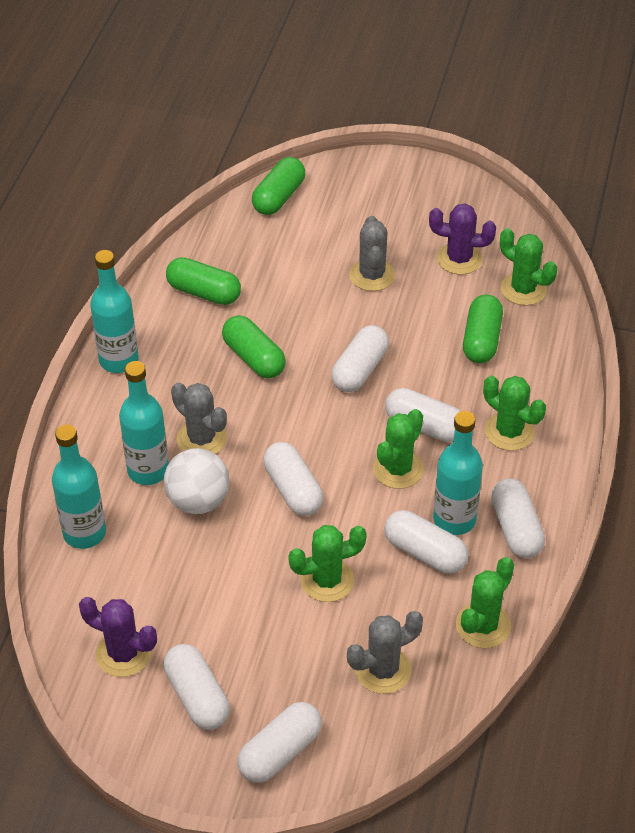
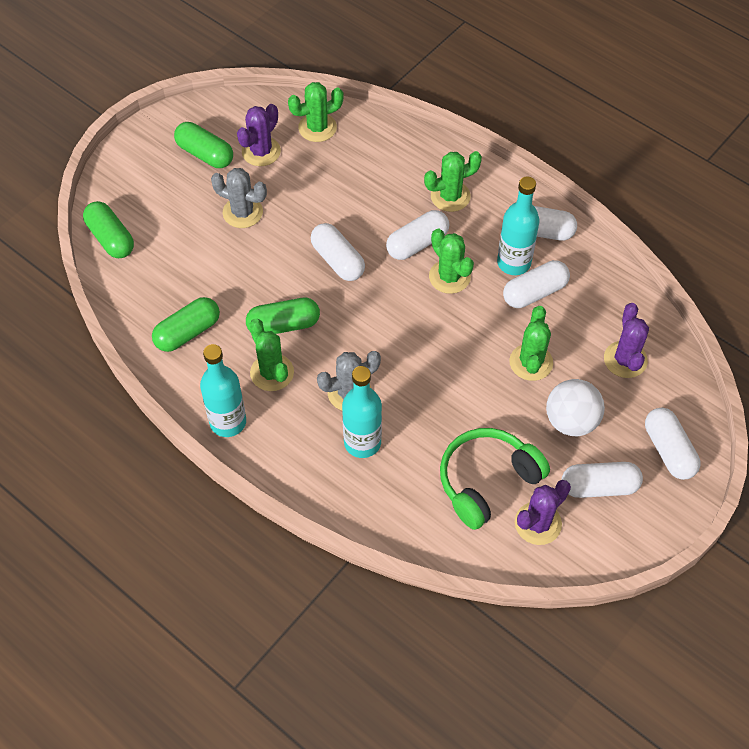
camera: 65 degrees left, 10 degrees up
(84, 533) = (404, 511): turquoise bottle -> none
(154, 591) = (487, 481): none -> green headphones
(198, 501) = (412, 418): white ball -> white ball (571, 421)
(293, 489) = (434, 350): white capsule -> none
(383, 670) = (625, 360): grey cactus -> purple cactus
(481, 340) = (352, 174): green capsule -> green capsule (205, 154)
(483, 625) = (613, 285): green cactus -> green cactus (272, 372)

